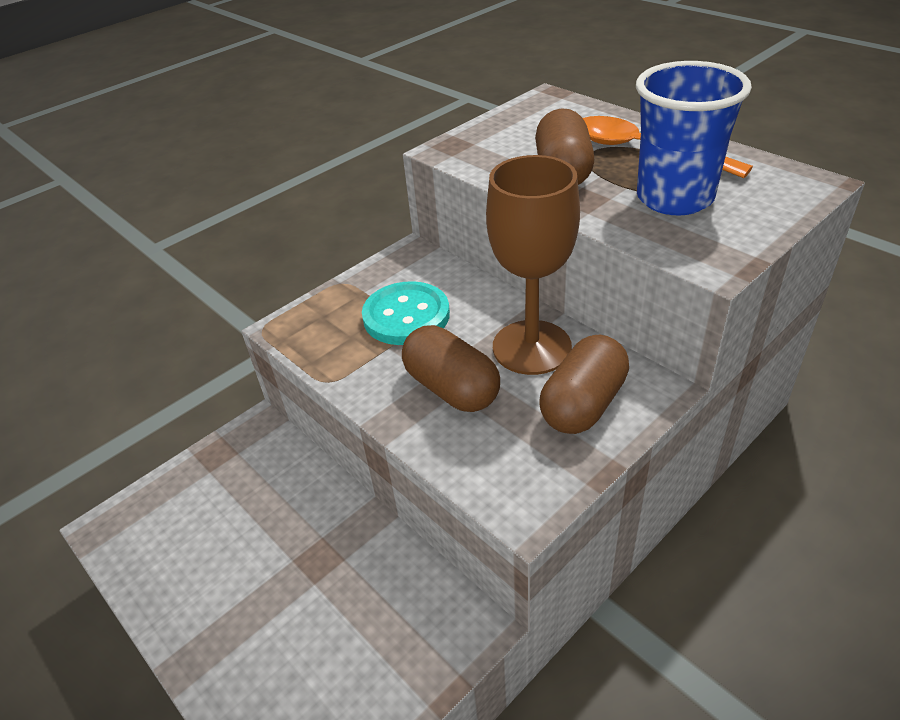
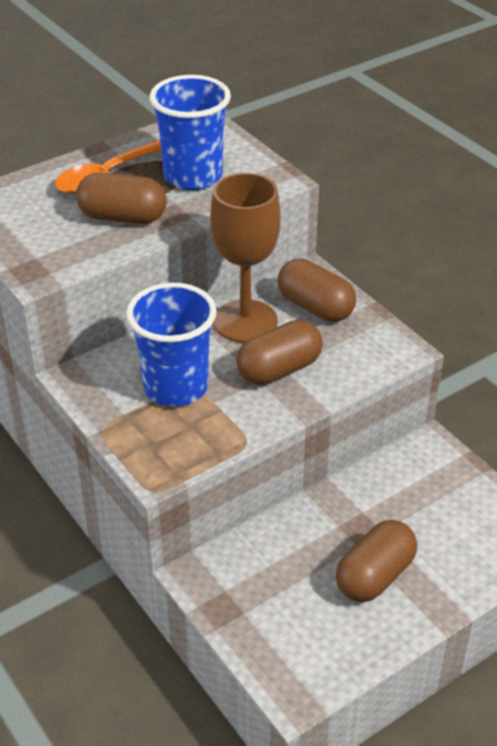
camera: 85 degrees left, 0 degrees up
(246, 581) = (374, 576): none -> brown capsule
(406, 316) = (175, 387): turquoise button -> blue cup

